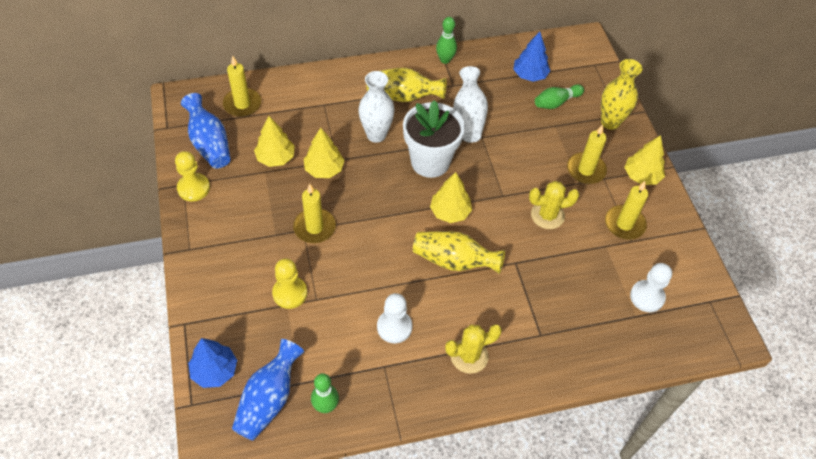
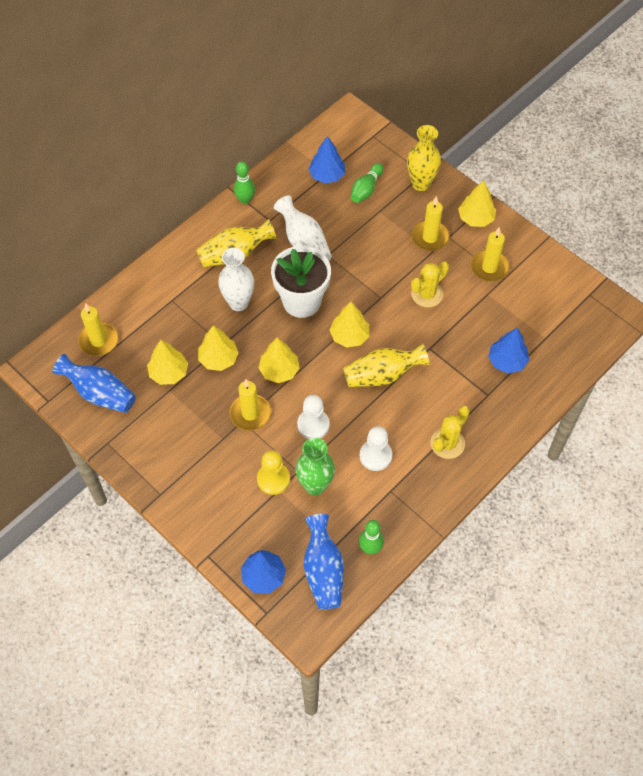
camera: 30 degrees left, 5 degrees up
(193, 188) = (119, 440): yellow pawn -> none
(321, 320) = (315, 485): none -> green vase
(367, 206) = (279, 370): none -> yellow tree
(581, 315) = (506, 361): none -> blue tree
(647, 297) = (543, 318): white pawn -> white pawn (313, 425)

